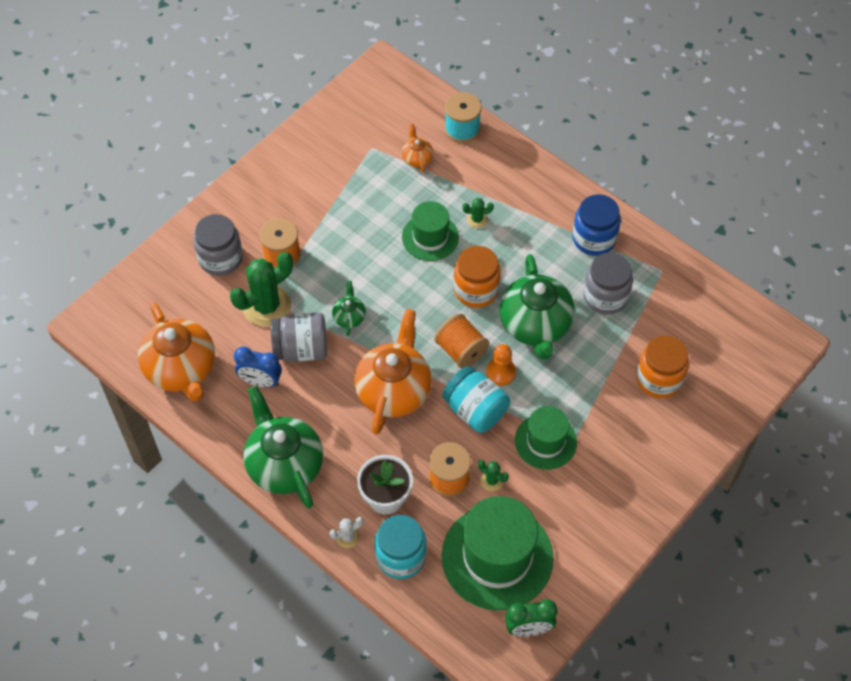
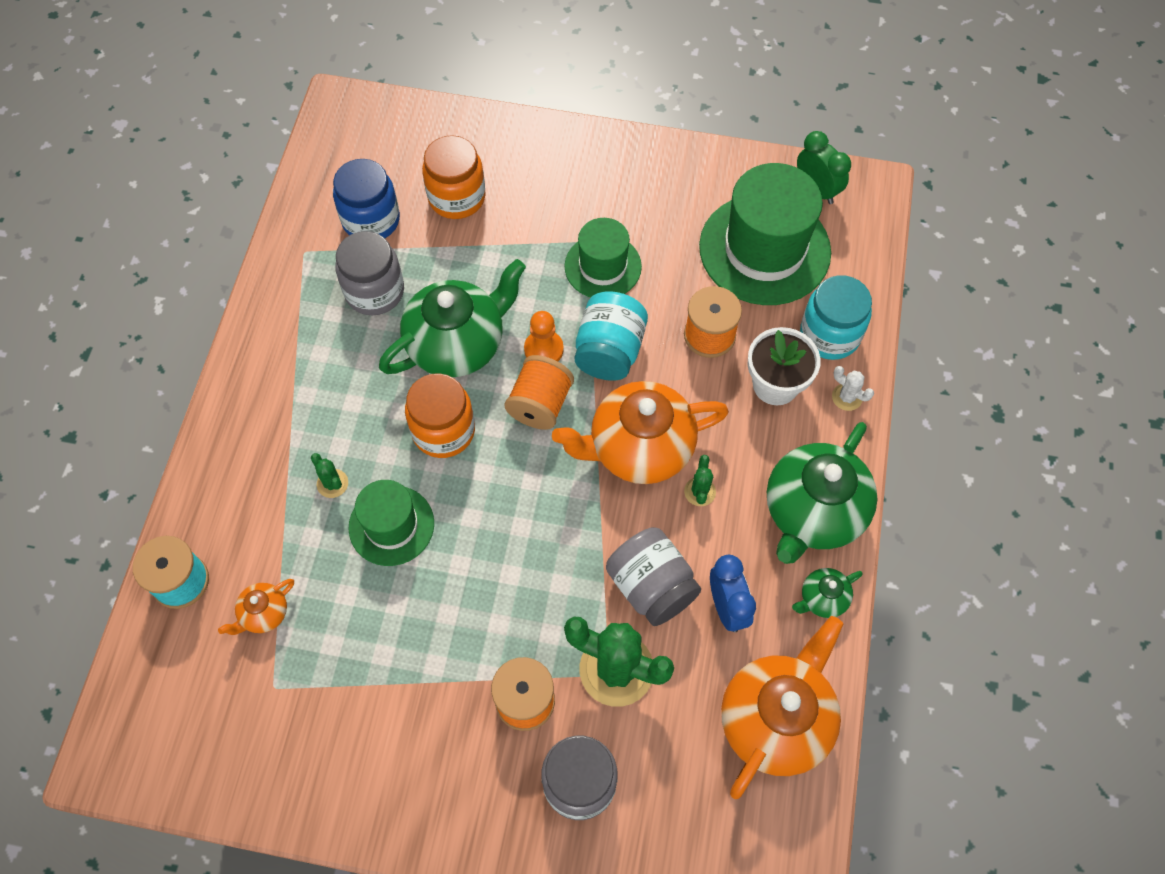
camera: 120 degrees left, 5 degrees up
(349, 317) = (570, 555): green teapot -> green teapot (822, 598)
(492, 480) = (683, 294): green cactus -> green cactus (699, 492)
(594, 239) = (294, 339): blue jar -> blue jar (371, 220)

